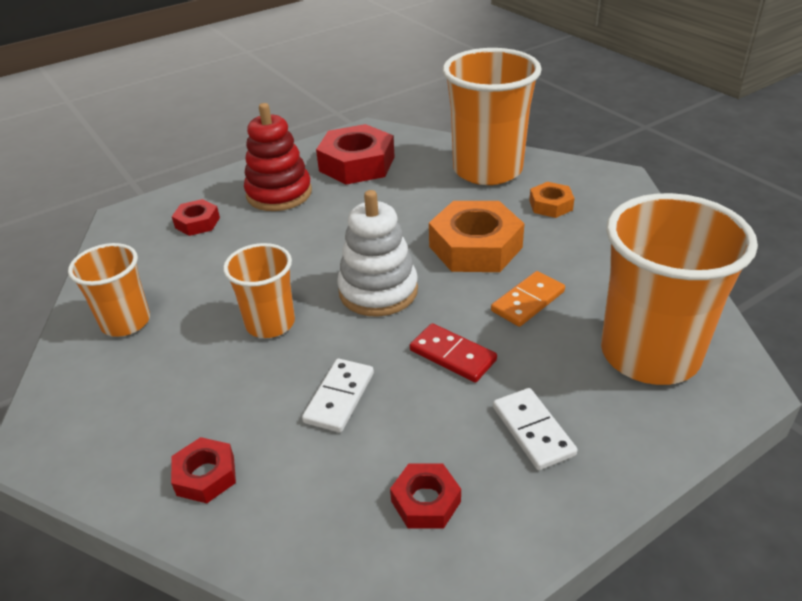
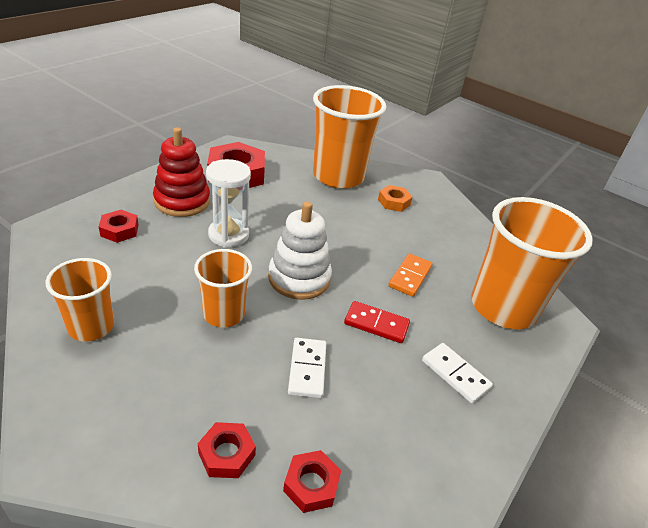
camera: 25 degrees left, 0 degrees up
(315, 234) = (228, 235): none -> white hourglass
(426, 501) = (407, 442): red nut -> red nut (311, 485)
(475, 247) = (355, 237): orange nut -> none

